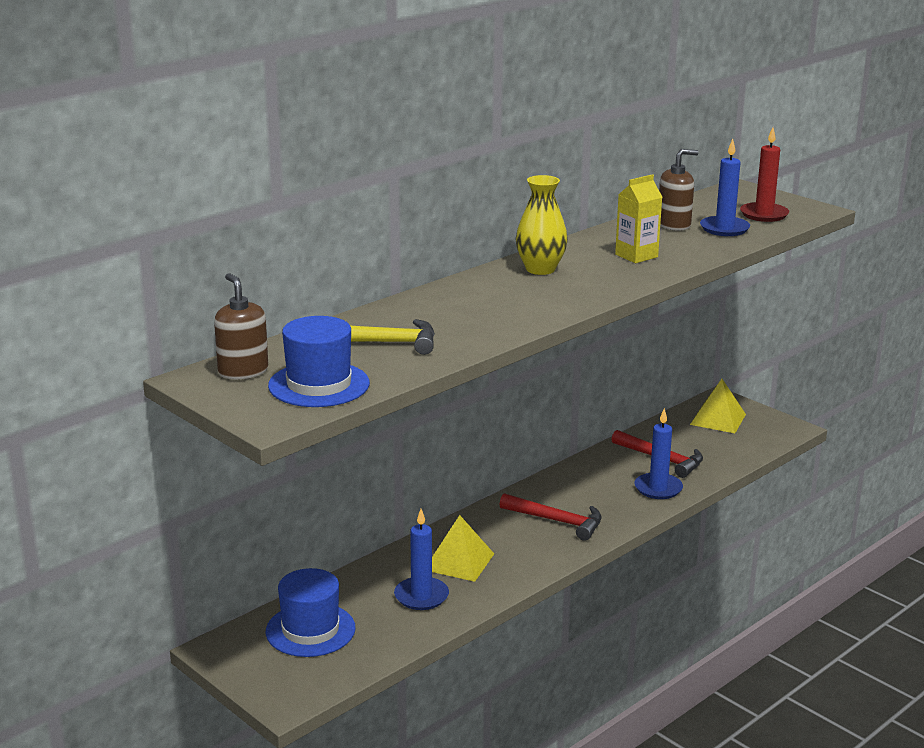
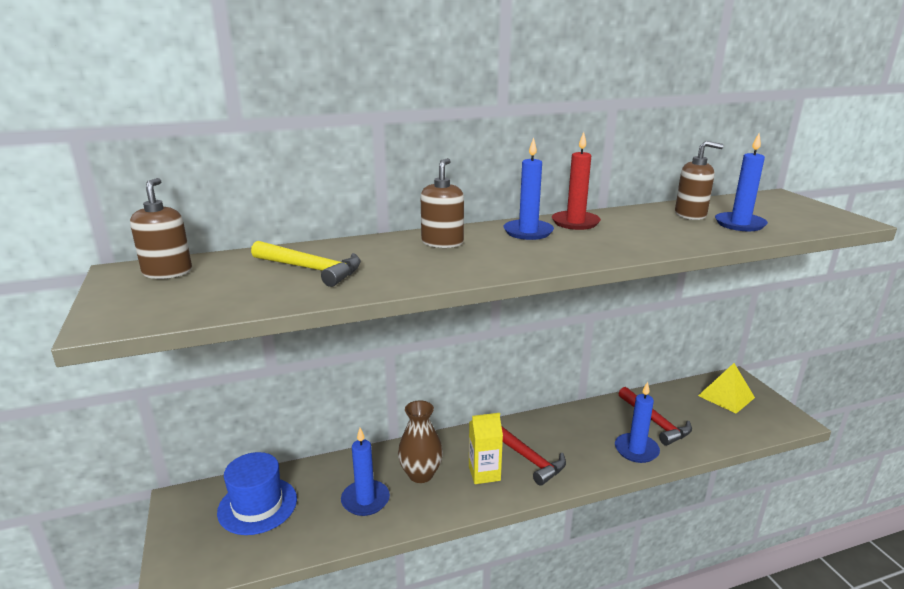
camera: 25 degrees right, 0 degrees up
(319, 385) = (202, 296): blue hat -> none
(459, 561) = (421, 474): yellow pyramid -> brown vase
(471, 294) = (442, 242): none -> brown soap dispenser
(540, 269) = (528, 232): yellow vase -> blue candle
(636, 256) = (630, 234): yellow carton -> yellow carton (484, 473)
(764, 214) = (790, 218): red candle -> red candle (575, 222)

